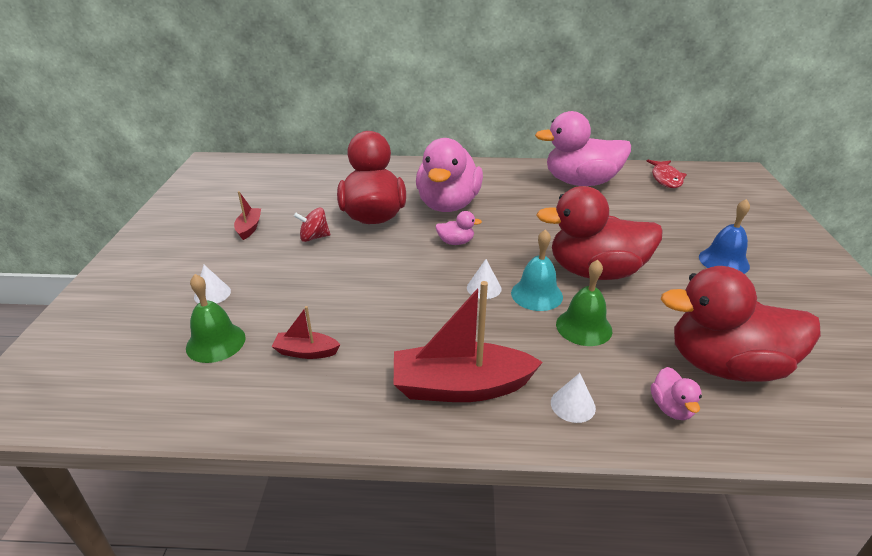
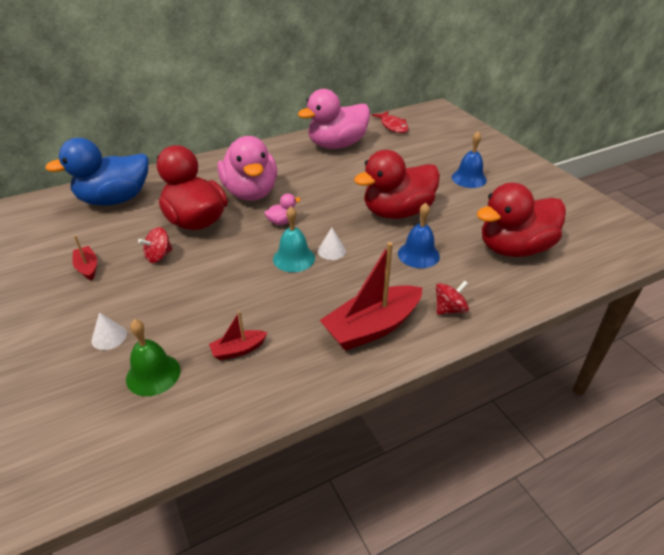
camera: 30 degrees left, 5 degrees up
(321, 177) = (114, 200): none -> blue duck
(536, 294) = (371, 242): turquoise bell -> turquoise bell (294, 258)
(573, 405) = (449, 309): white cone -> red spinning top
(584, 327) = (418, 254): green bell -> blue bell
(671, 408) = (504, 287): pink duck -> none

